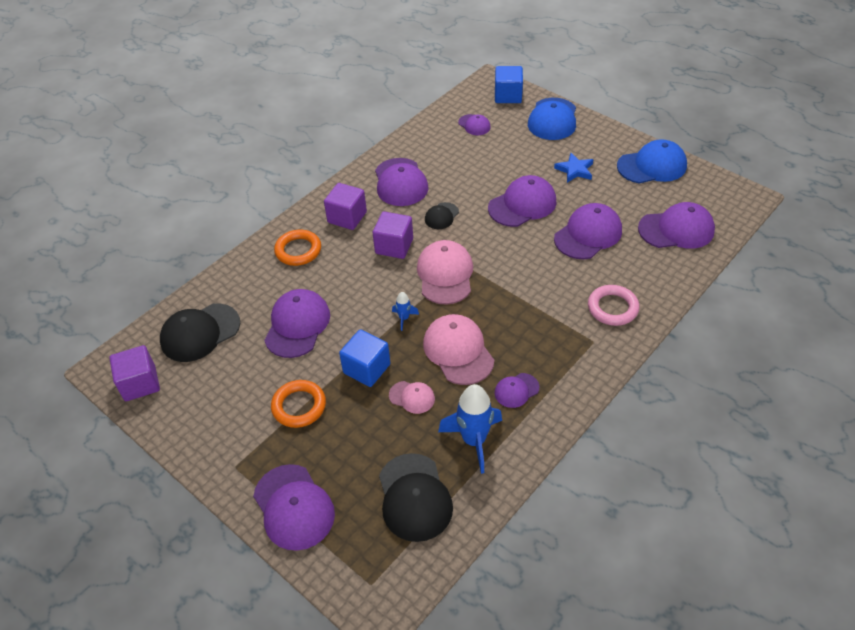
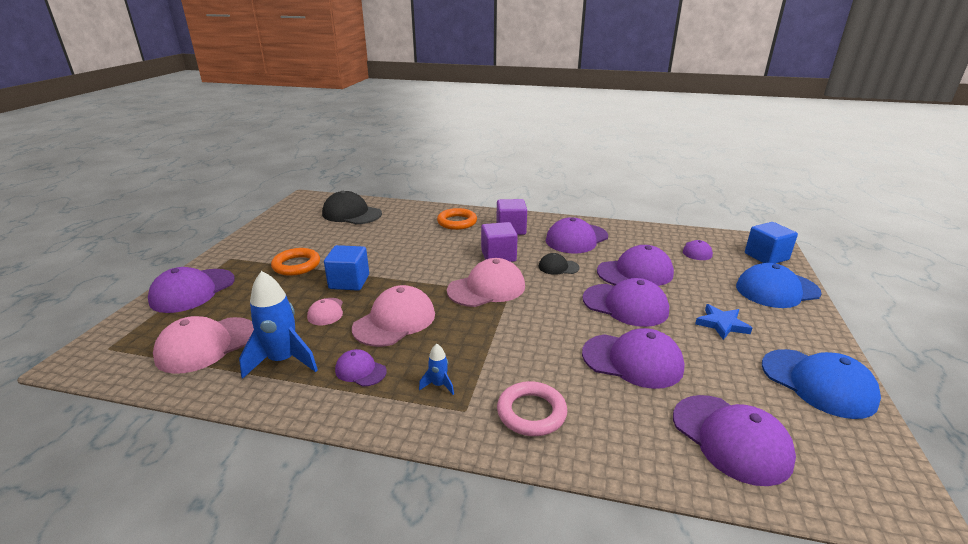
camera: 60 degrees right, 20 degrees down
(140, 383) = (297, 210): purple cube -> none
(297, 325) = (379, 242): purple cap -> purple cap (635, 272)
(404, 318) = (417, 283): blue rocket -> blue rocket (439, 385)
(414, 497) = (206, 345): black cap -> pink cap

